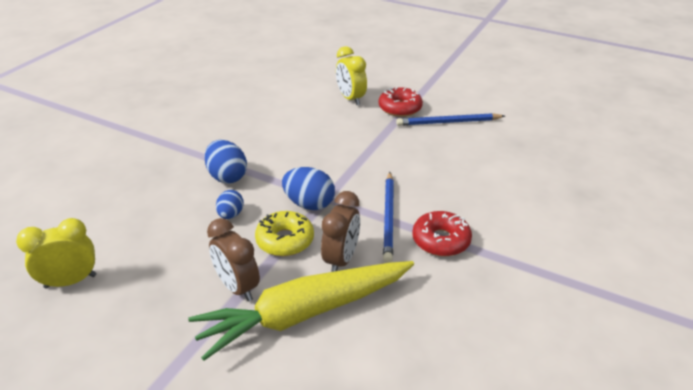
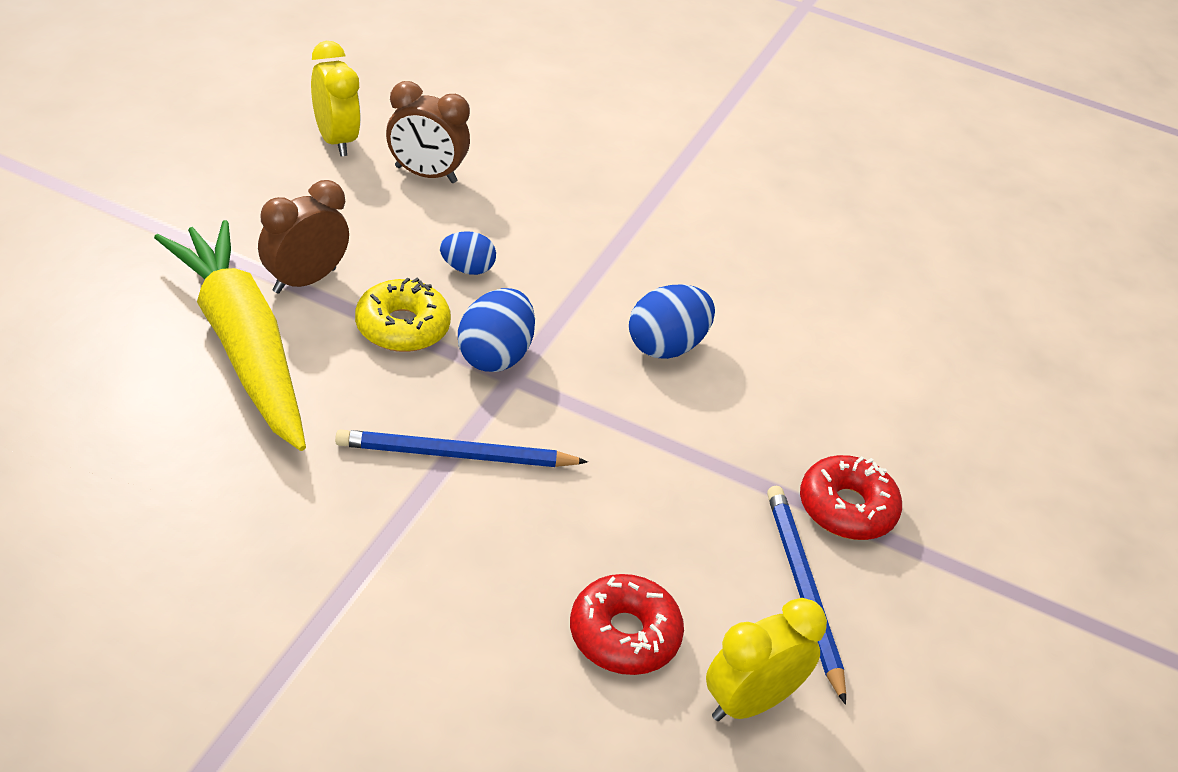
camera: 80 degrees right, 5 degrees up
(227, 177) = (567, 262): blue egg -> blue egg (666, 346)
(341, 259) = (352, 388): brown clock -> brown clock (425, 175)
(350, 99) = (866, 428): yellow clock -> yellow clock (749, 702)
(441, 240) = (389, 520): red donut -> red donut (624, 635)

